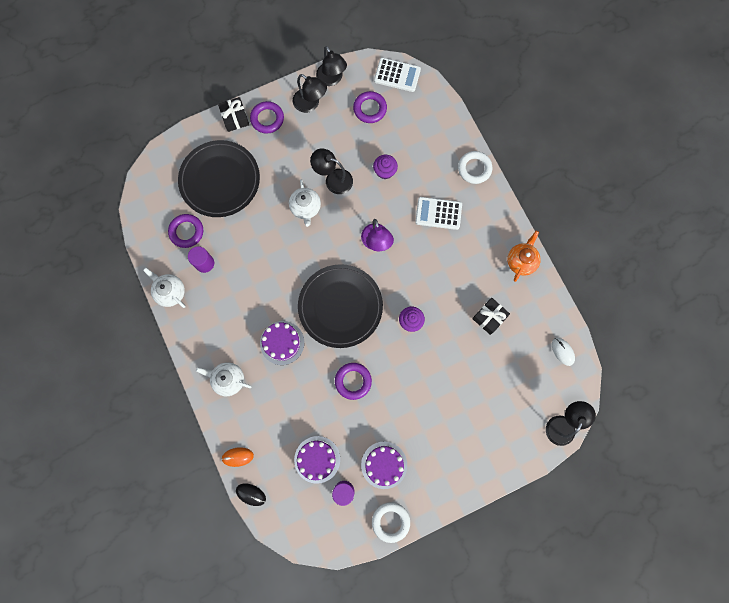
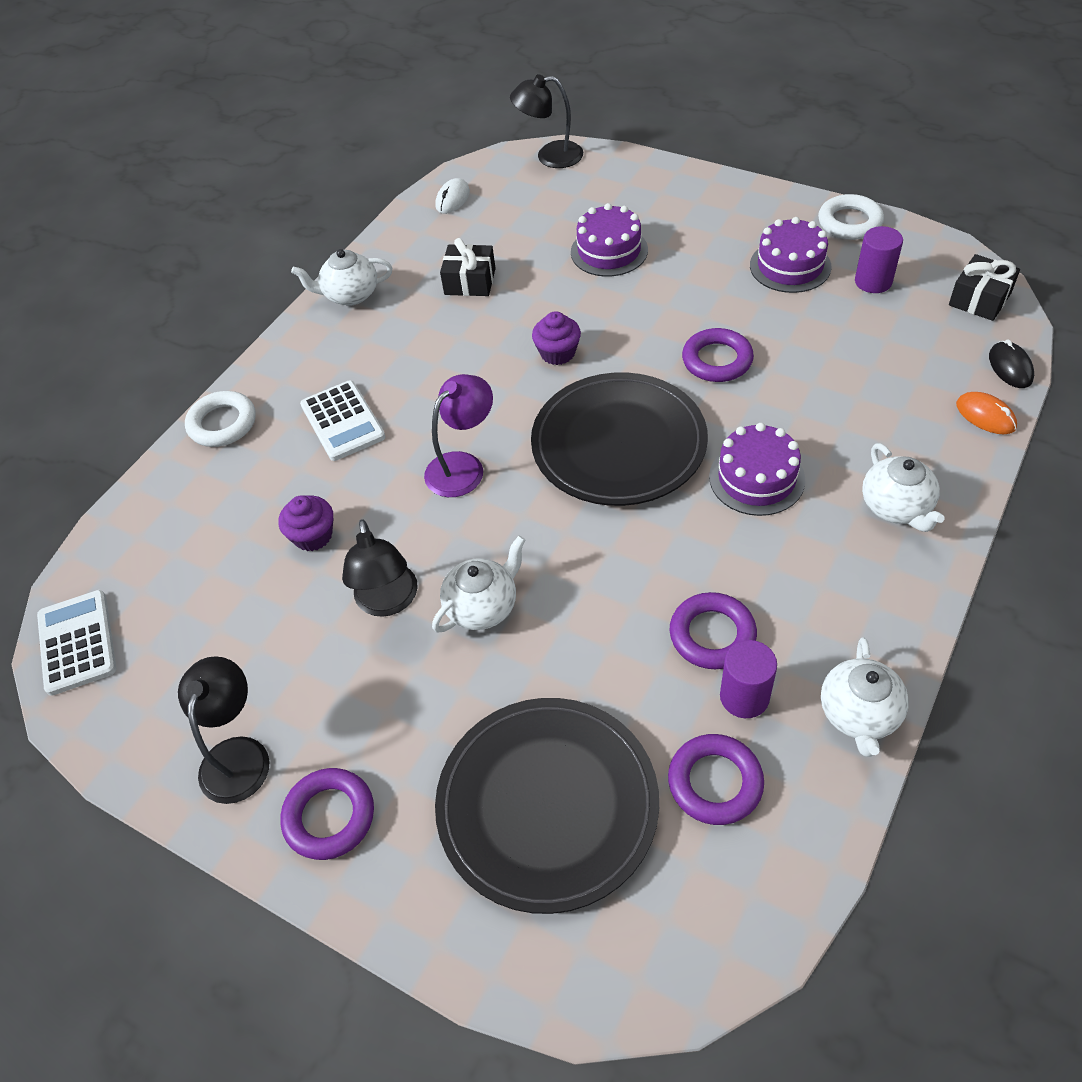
camera: 120 degrees left, 25 degrees down
(235, 118) = (371, 890): black gift -> black gift (979, 299)
(317, 459) = (870, 330): purple cake -> purple cake (609, 251)
(332, 79) = (149, 754): black lamp -> none
(370, 109) = (187, 640): purple ring -> purple ring (712, 635)
(521, 261) = (350, 295): orange teapot -> white teapot

